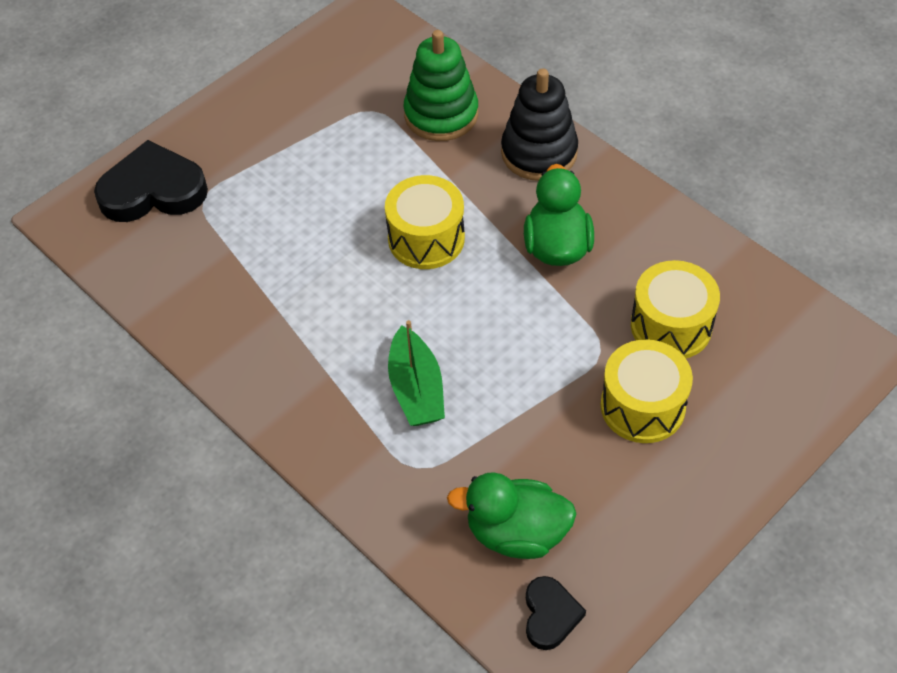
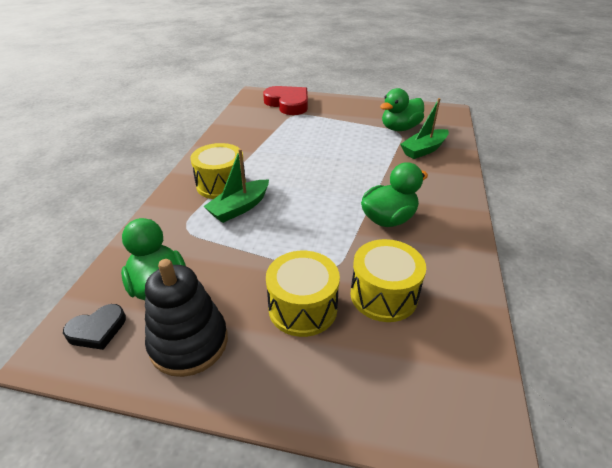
camera: 55 degrees right, 15 degrees down
(153, 190) = (288, 104): black heart -> red heart
(363, 102) = (400, 128): none -> green duck
(426, 238) = (341, 174): yellow drum -> yellow drum (221, 185)
(441, 114) = (424, 150): green stacking toy -> green boat
(539, 152) = (444, 187): black stacking toy -> black stacking toy (189, 342)

